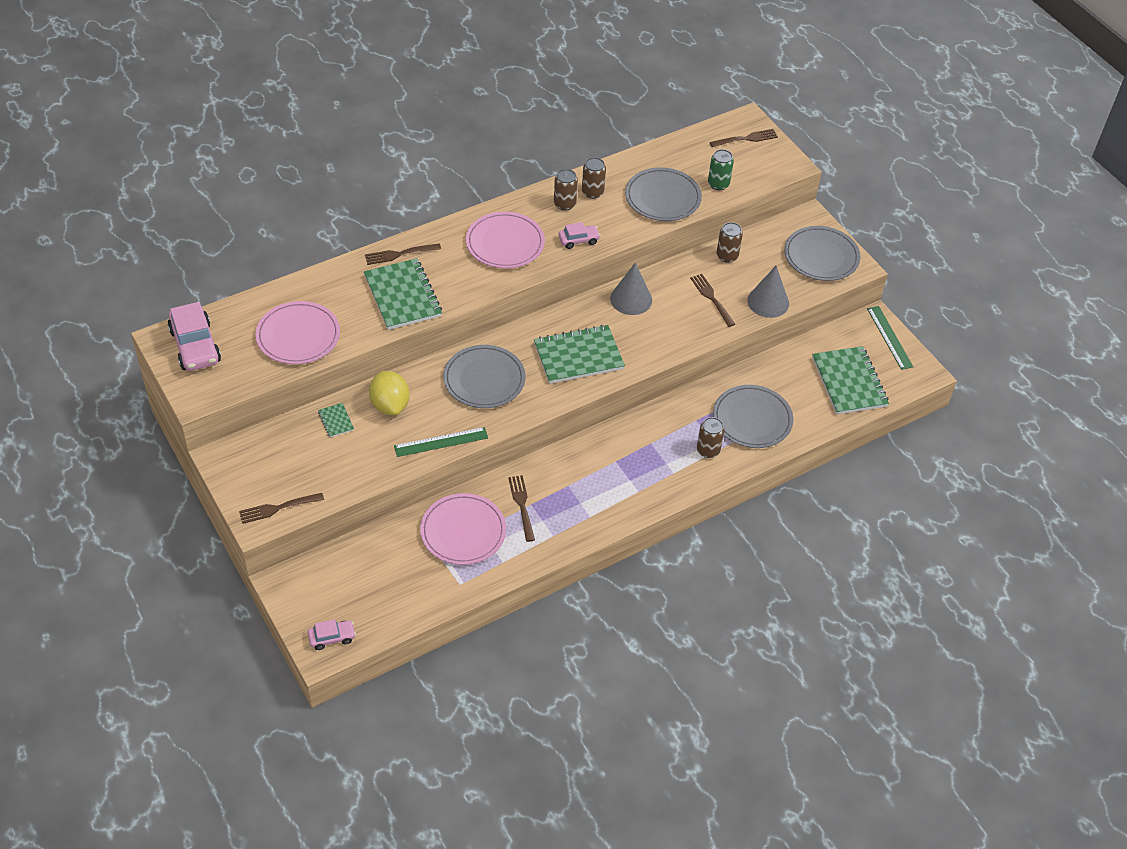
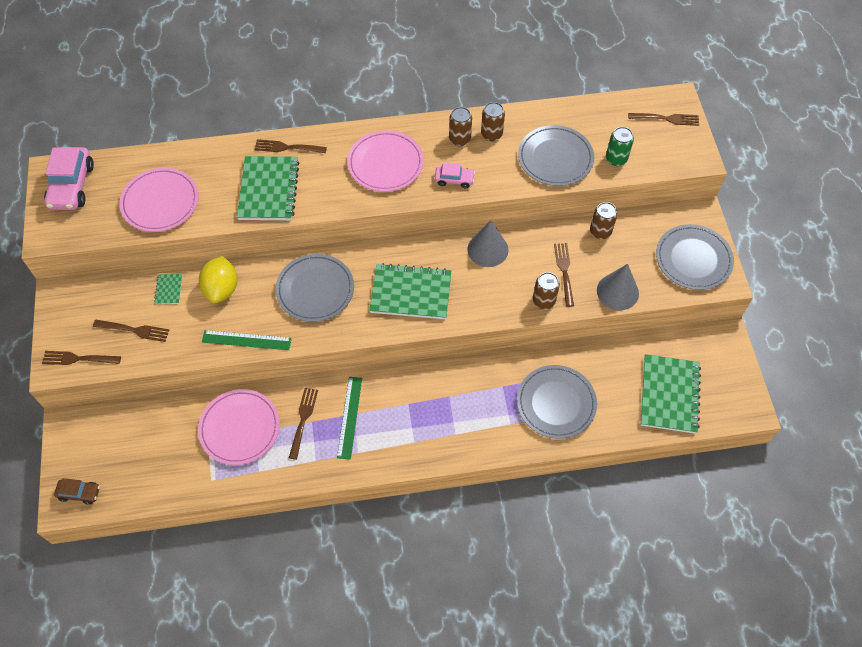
camera: 25 degrees right, 10 degrees up
(321, 466) = (134, 330): none -> brown fork
(332, 637) = (79, 493): pink car -> brown car
(708, 450) = (498, 421): brown can -> brown can (543, 301)
(889, 337) = (732, 360): green ruler -> green ruler (349, 417)

